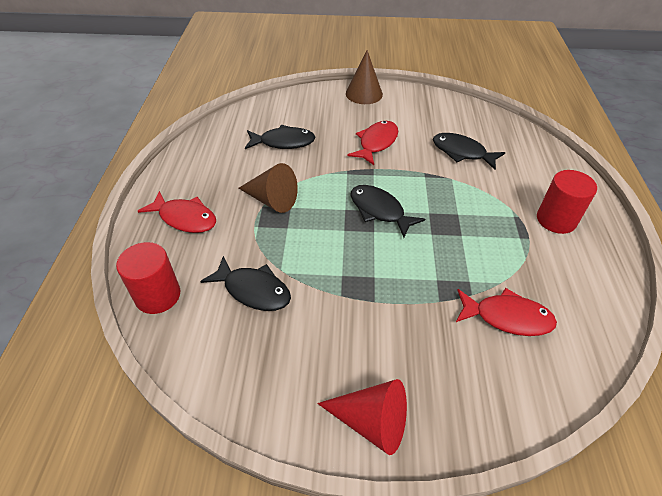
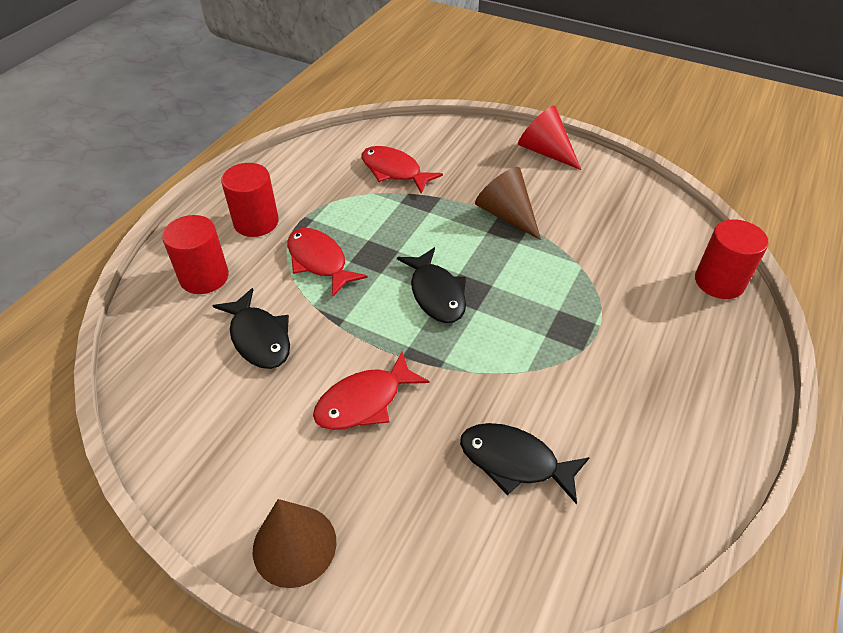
camera: 155 degrees left, 0 degrees up
(185, 218) = (693, 366): red fish -> red fish (319, 261)
(253, 290) = (615, 256): black fish -> none
(272, 200) = (567, 354): brown cone -> brown cone (506, 215)
(535, 172) = (204, 277): none -> red cylinder

